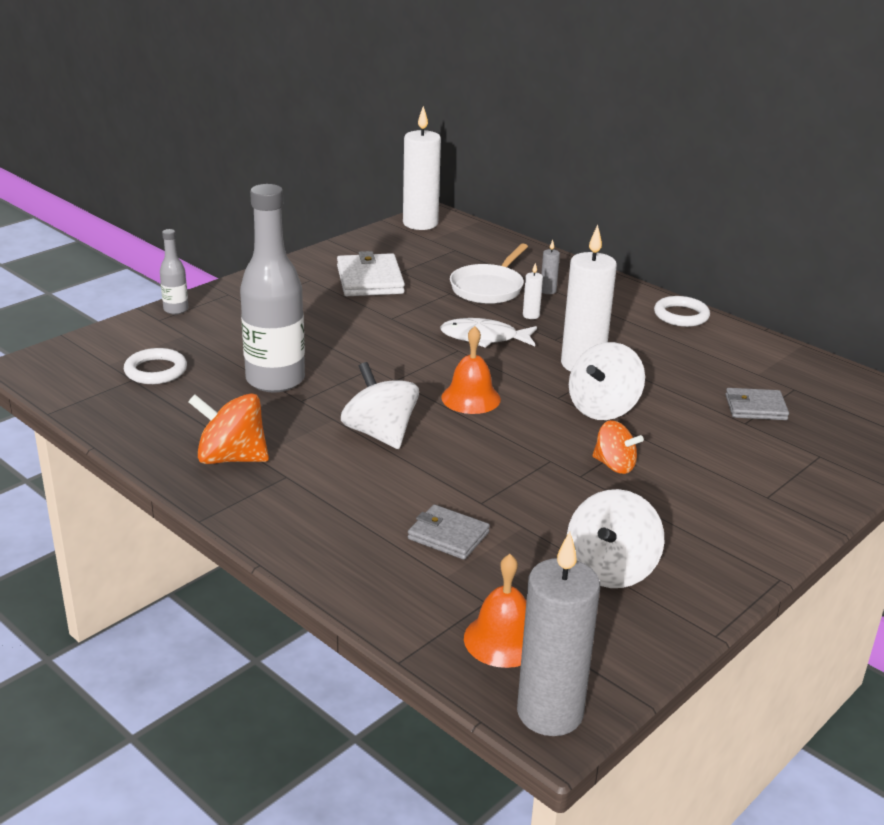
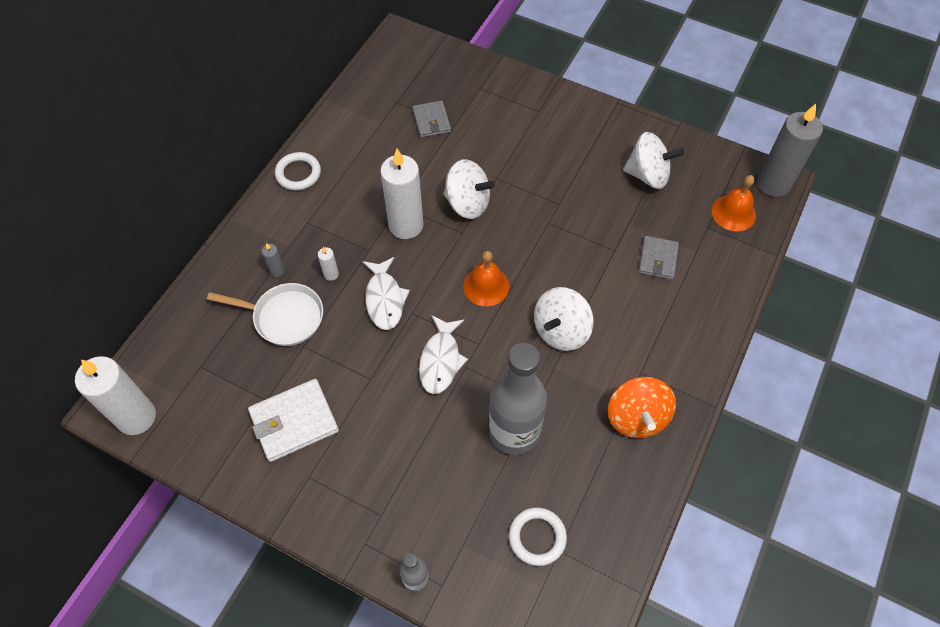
camera: 105 degrees left, 30 degrees up
(388, 356) = (441, 360): none -> white fish
(614, 465) = (539, 187): orange spinning top -> none

